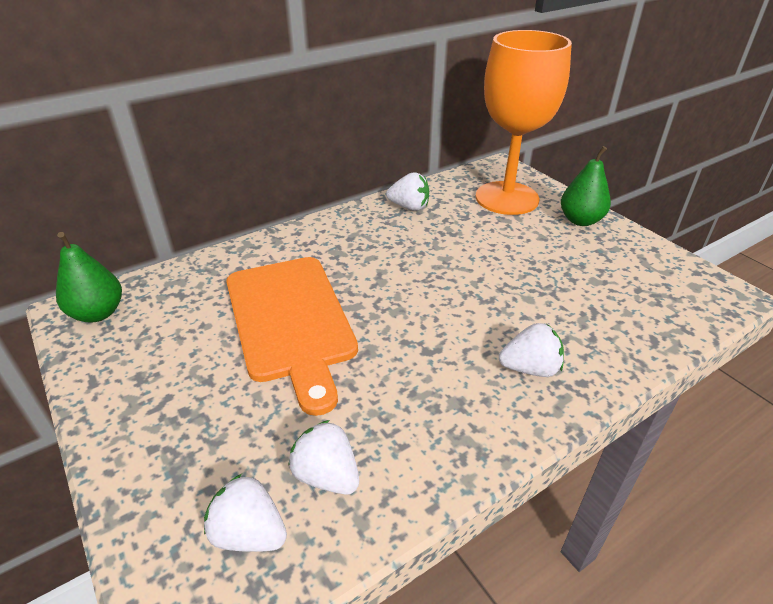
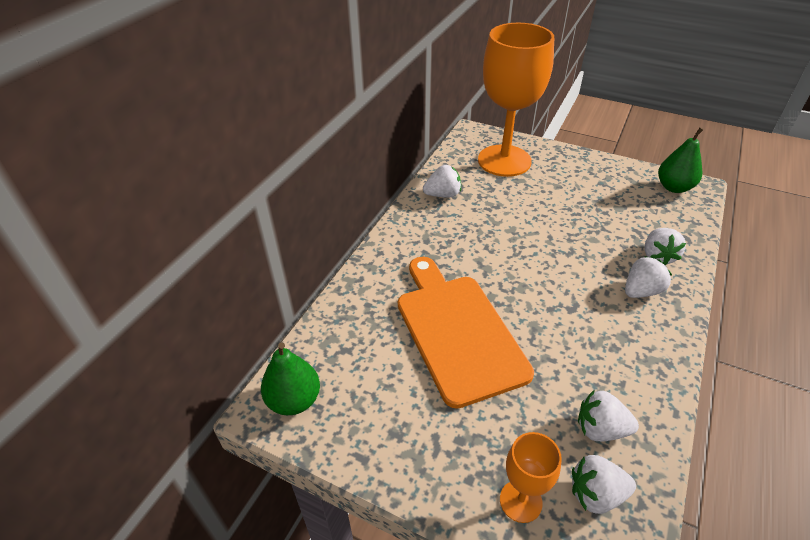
camera: 30 degrees left, 5 degrees up
(172, 494) = (520, 501): none -> orange goblet
(290, 321) = (458, 331): orange cutting board -> orange cutting board turned 150 degrees counterclockwise
(580, 220) = (568, 162): green pear -> green pear (674, 187)
(591, 343) = (657, 256): none -> white strawberry

